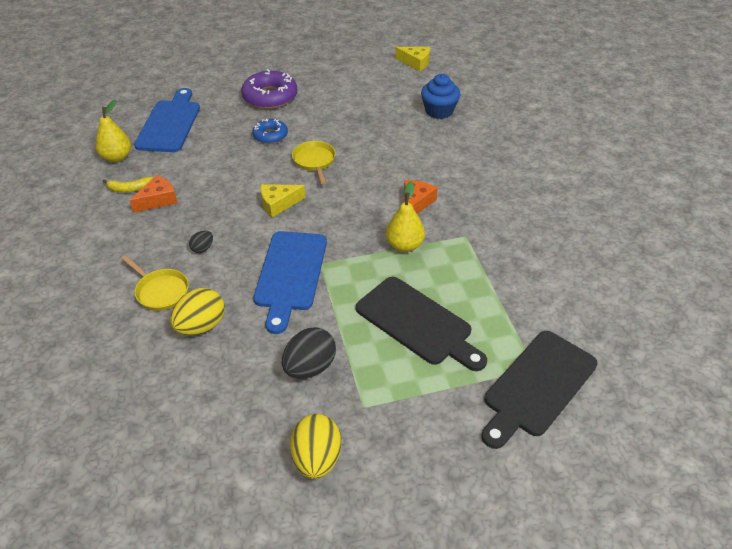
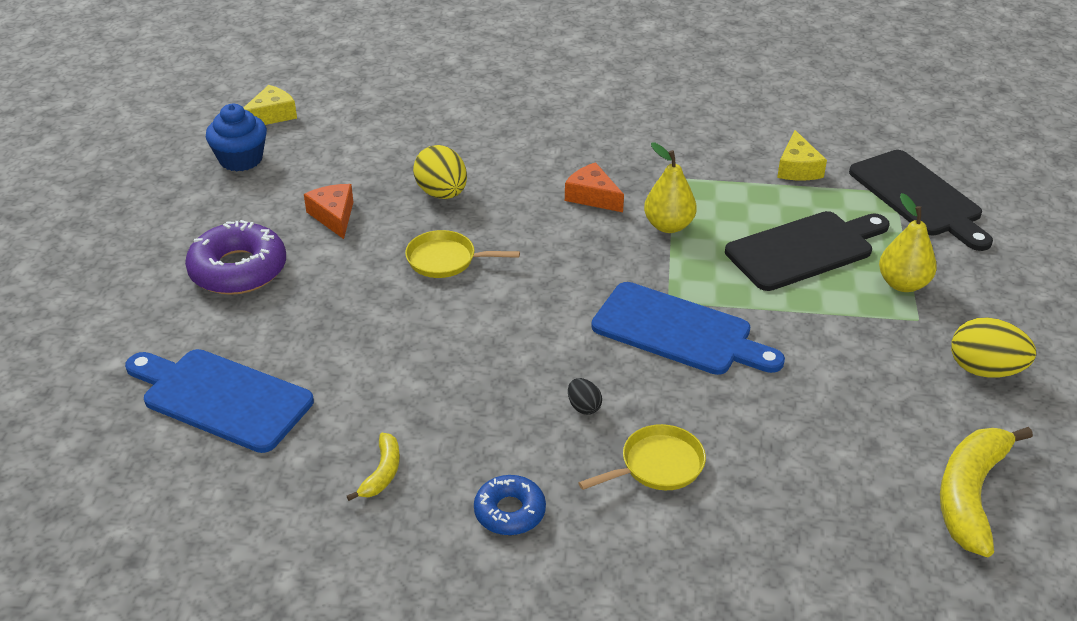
camera: 70 degrees left, 5 degrees down
(117, 157) = (275, 480): yellow pear -> yellow pear (902, 284)
(158, 200) = (435, 440): orange cheese -> orange cheese (333, 216)
(170, 462) = (970, 495): none -> yellow banana
(201, 326) = (745, 432): yellow egg -> yellow egg (442, 193)
(270, 135) = (348, 289): blue donut -> blue donut (509, 512)
(278, 204) = (524, 314): yellow cheese -> yellow cheese (797, 168)
(310, 367) = (848, 347): black egg -> none
(439, 111) = (408, 128): blue cupcake -> blue cupcake (241, 159)

